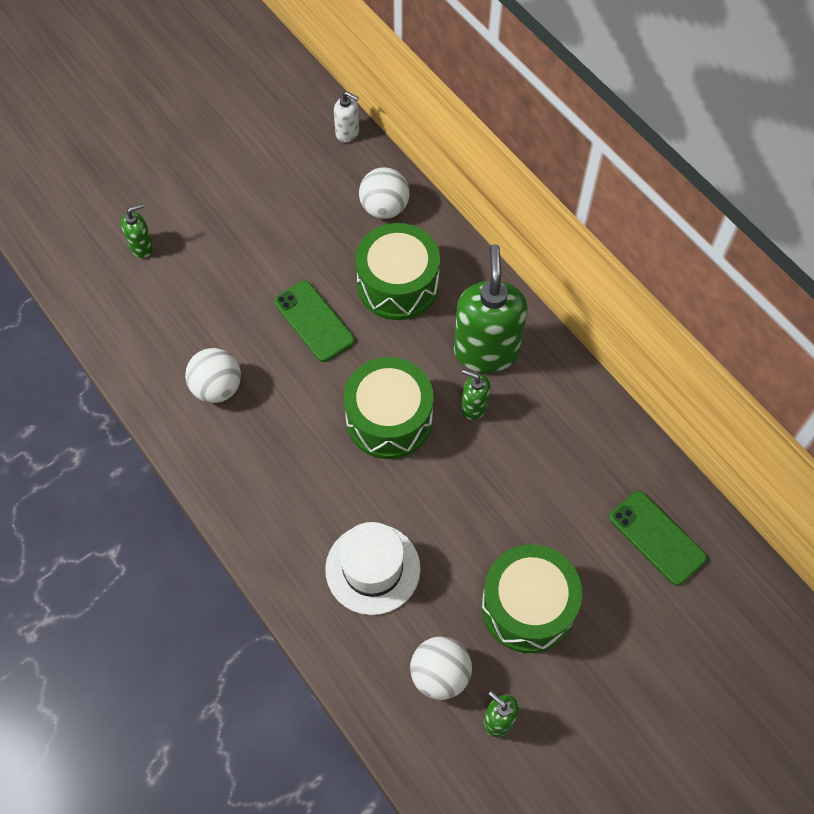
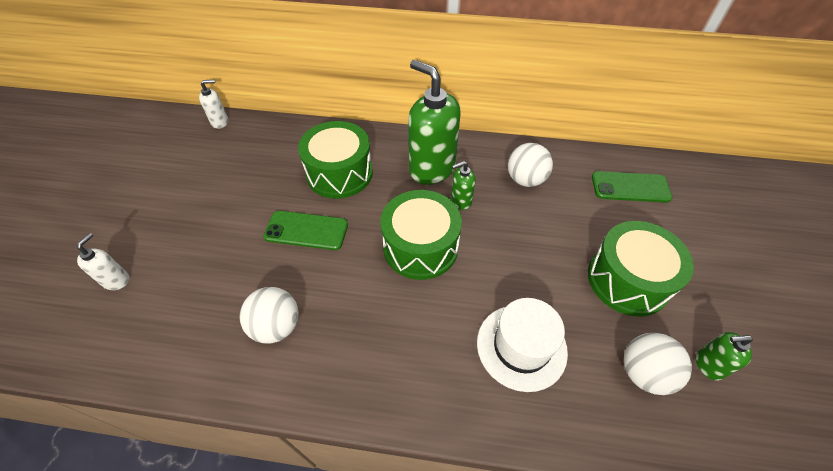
camera: 45 degrees left, 10 degrees down
(142, 247) = (116, 280): green soap dispenser -> white soap dispenser
(384, 208) = (286, 142): white ball -> white ball (525, 180)

